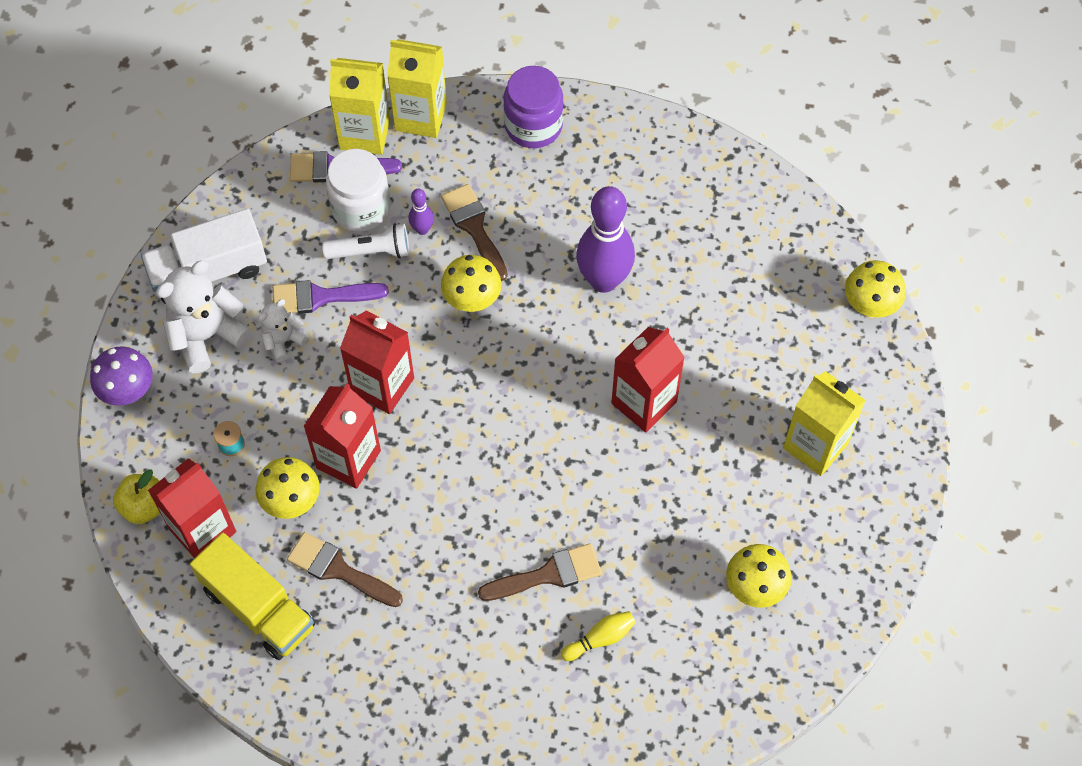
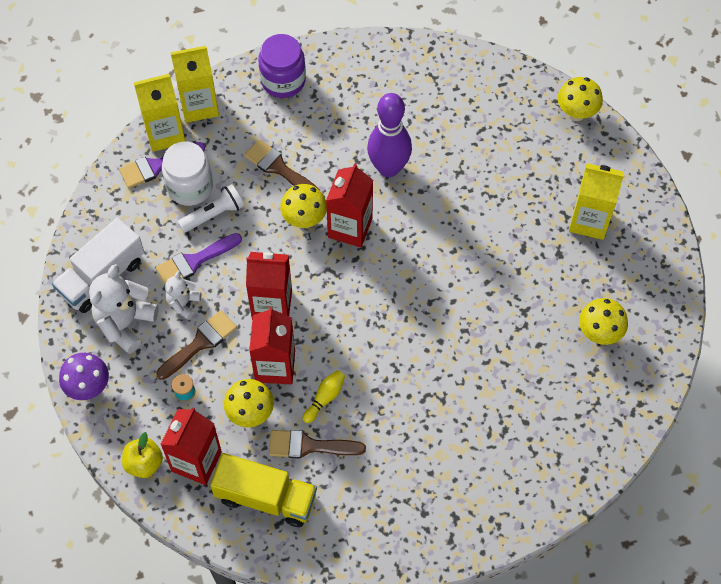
camera: 25 degrees left, 0 degrees up
(422, 229) = (242, 184): purple bowling pin -> none
(548, 574) = (456, 385): brown brush -> brown brush (200, 343)
(600, 638) = (514, 412): yellow bowling pin -> yellow bowling pin (325, 398)
(644, 402) = (460, 240): red carton -> red carton (350, 228)

